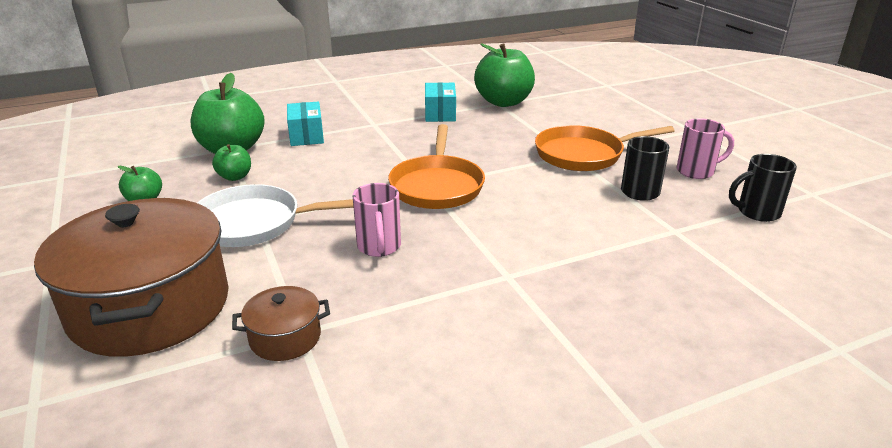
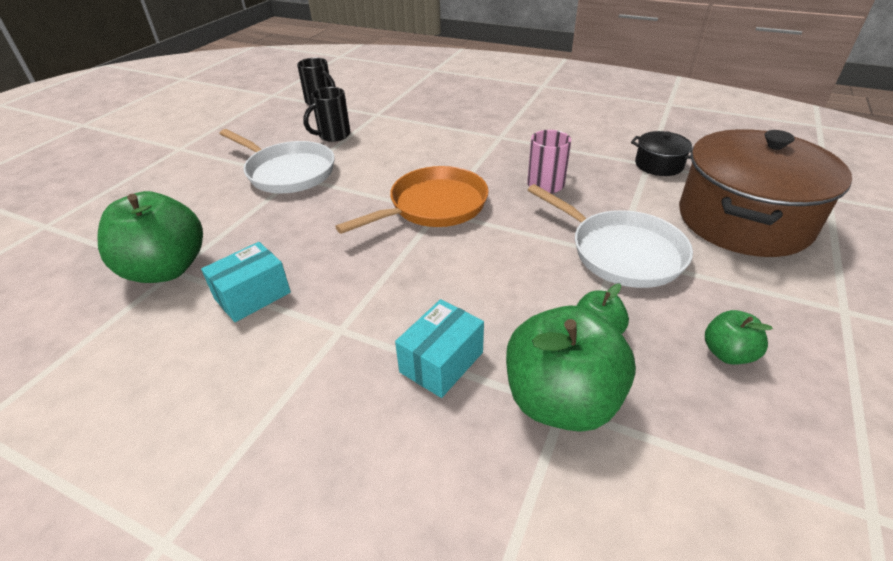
camera: 130 degrees left, 10 degrees up
(285, 338) = (659, 165): brown pot -> black pot
(583, 154) = (288, 172): orange pan -> white pan
(697, 171) = (273, 128): pink mug -> none

